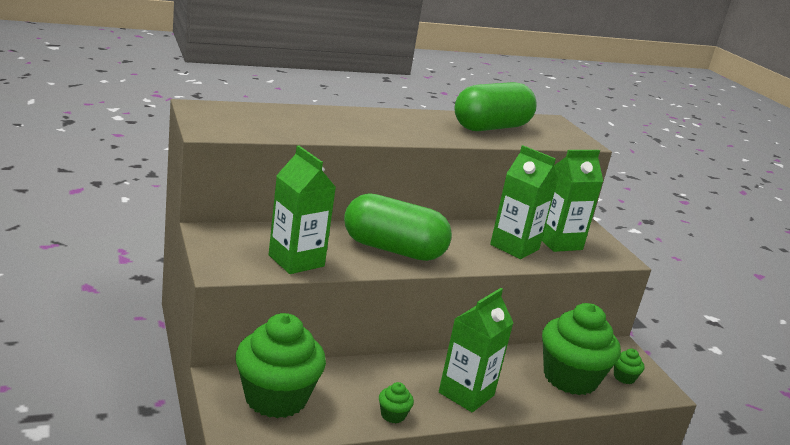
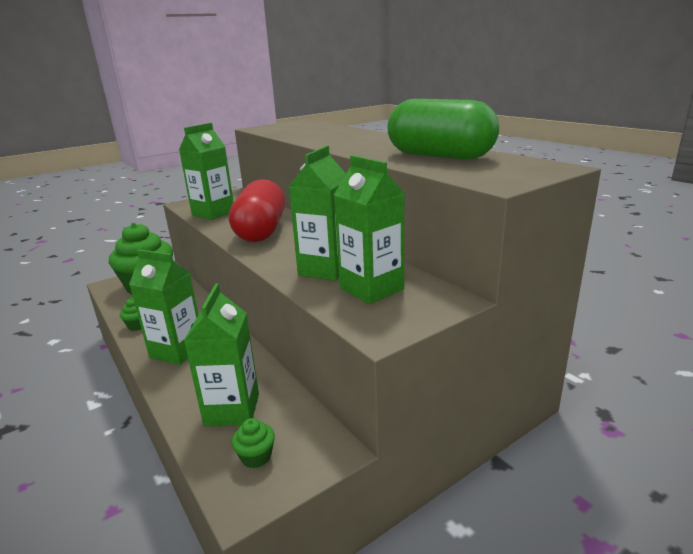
camera: 80 degrees right, 0 degrees up
(393, 249) = (261, 231): green capsule -> red capsule
(570, 378) = (232, 409): green cupcake -> green carton

